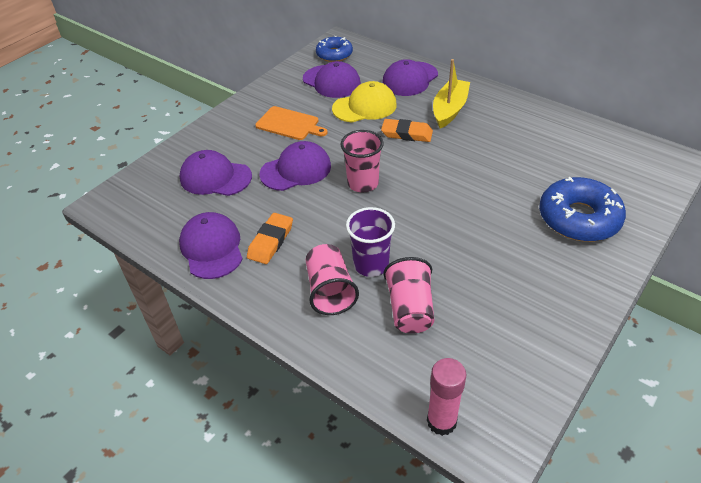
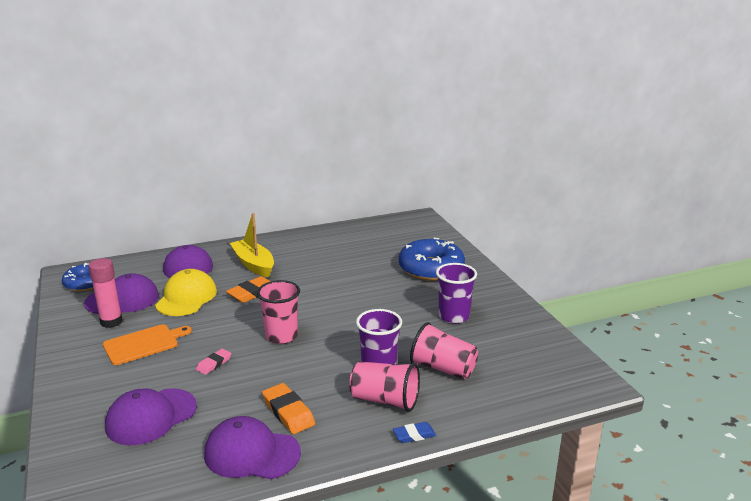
camera: 60 degrees left, 20 degrees down
(296, 170) = (214, 364): purple cap -> pink eraser
(298, 333) = (414, 435): none -> blue eraser
(441, 421) = (556, 396): pink glue stick -> pink glue stick (111, 322)
(506, 276) = (453, 316): none -> purple cup

